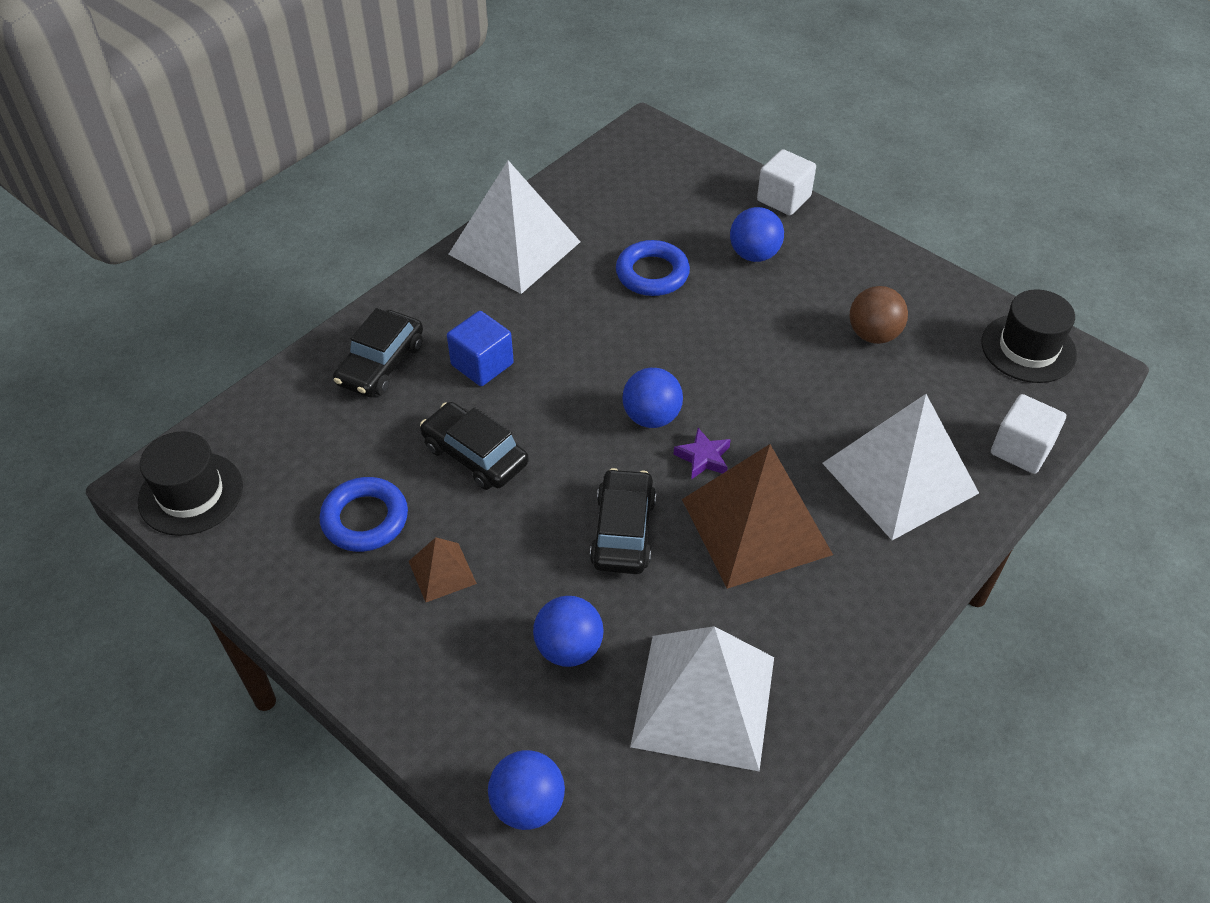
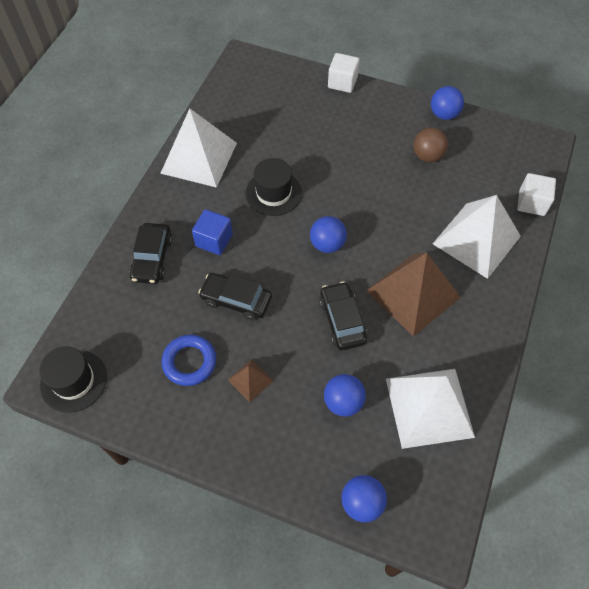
camera: 20 degrees left, 10 degrees up
(652, 273) = (288, 152): blue ring -> none
(703, 458) = (367, 261): purple star -> none
(754, 254) = (341, 123): blue ball -> blue ball (444, 114)
(1028, 348) = (511, 141): black hat -> black hat (273, 193)

